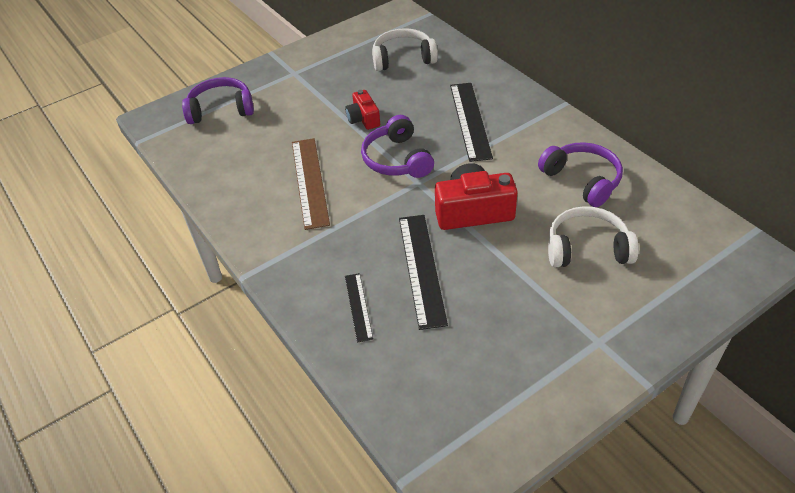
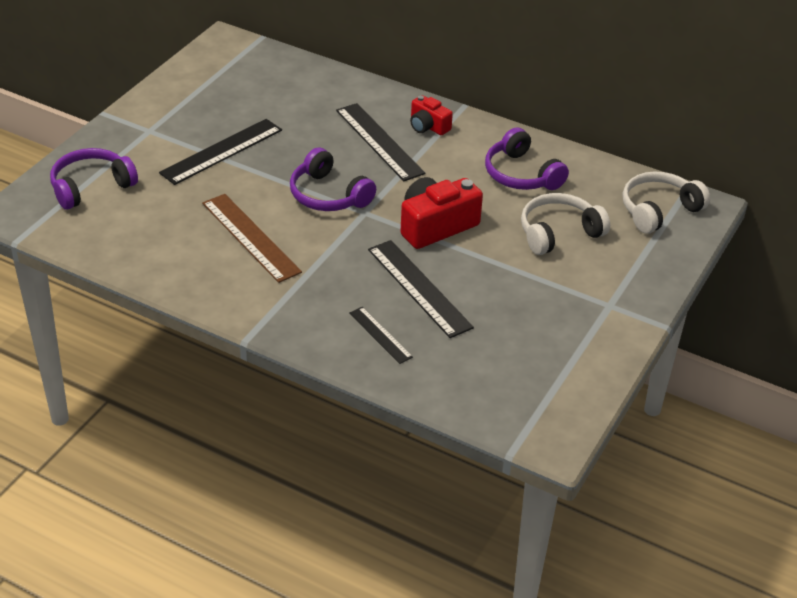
camera: 30 degrees left, 5 degrees down
(336, 102) = (222, 151): none -> black ruler
(363, 119) = (265, 163): red camera -> red camera (428, 126)
(403, 58) = (265, 91): white headphones -> white headphones (659, 210)
(582, 180) = (521, 174): purple headphones -> purple headphones turned 150 degrees counterclockwise

